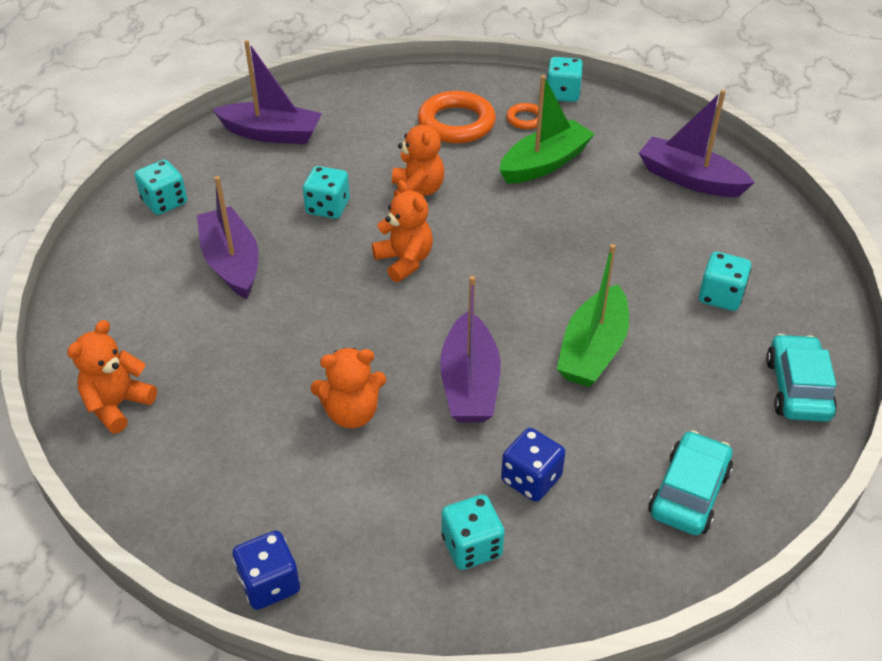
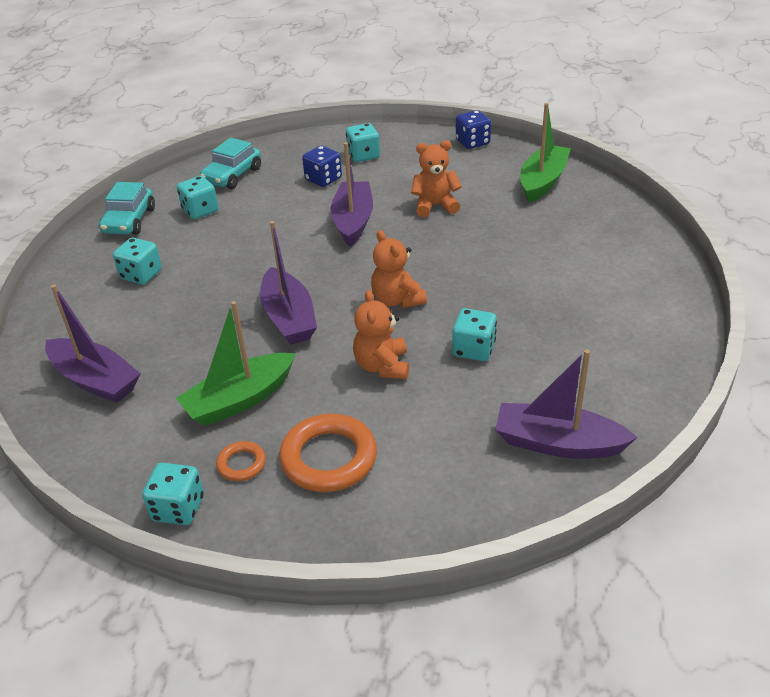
camera: 175 degrees left, 5 degrees down
(117, 405) = (598, 208): orange teddy bear -> none
(164, 202) = (644, 355): turquoise dice -> turquoise dice (200, 211)
(231, 263) = (552, 298): purple boat -> purple boat (289, 318)
(593, 350) = (259, 240): green boat -> green boat (542, 181)

